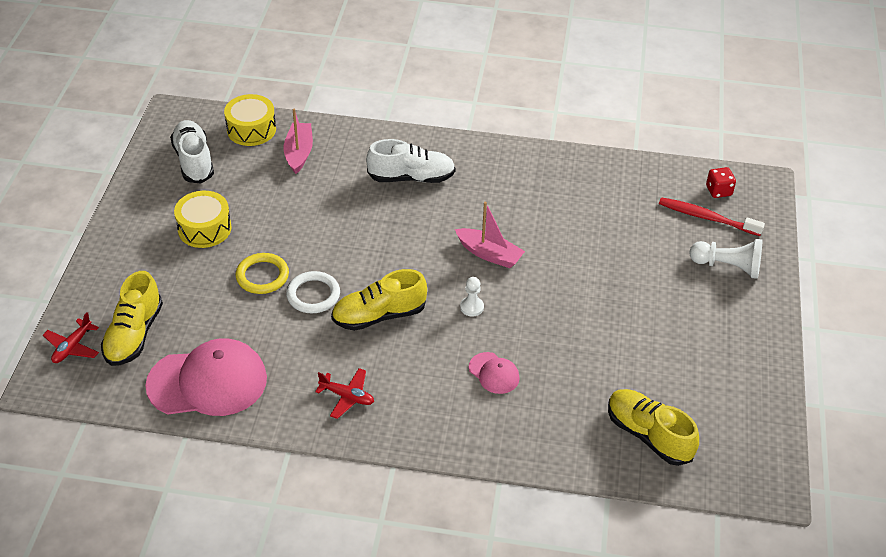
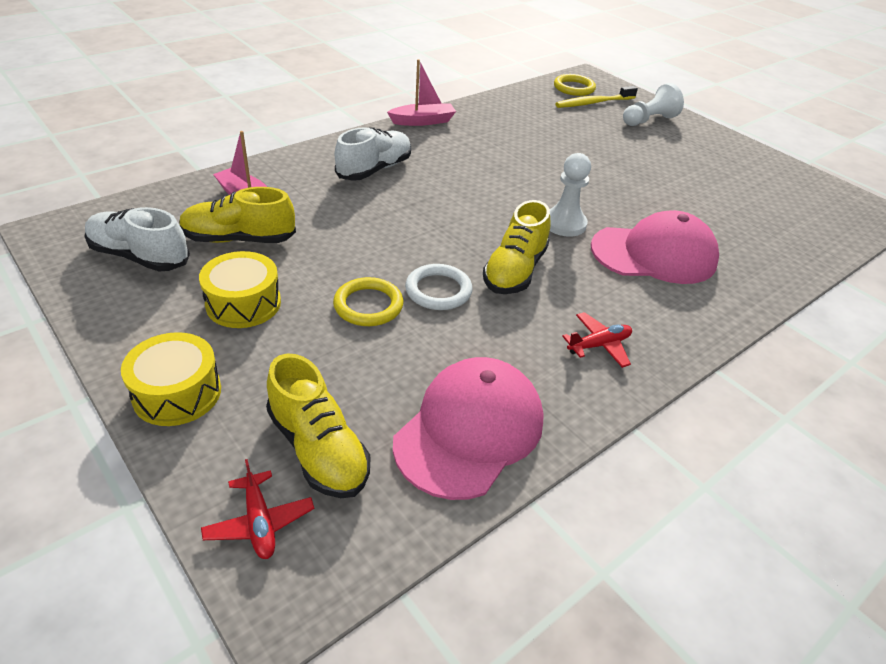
camera: 50 degrees left, 5 degrees down
(251, 129) = (167, 204): yellow drum -> yellow drum (177, 393)
(471, 307) = (564, 224): white pawn -> white pawn, size x1.70
(489, 254) = (514, 186): pink boat -> pink boat (422, 121)
(494, 373) = (654, 254): pink cap -> pink cap, size x2.12
(648, 435) = (789, 228): yellow shoe -> yellow shoe (239, 239)
(707, 218) = (593, 103): red toothbrush -> yellow toothbrush
(718, 191) = (574, 88): red dice -> yellow ring

